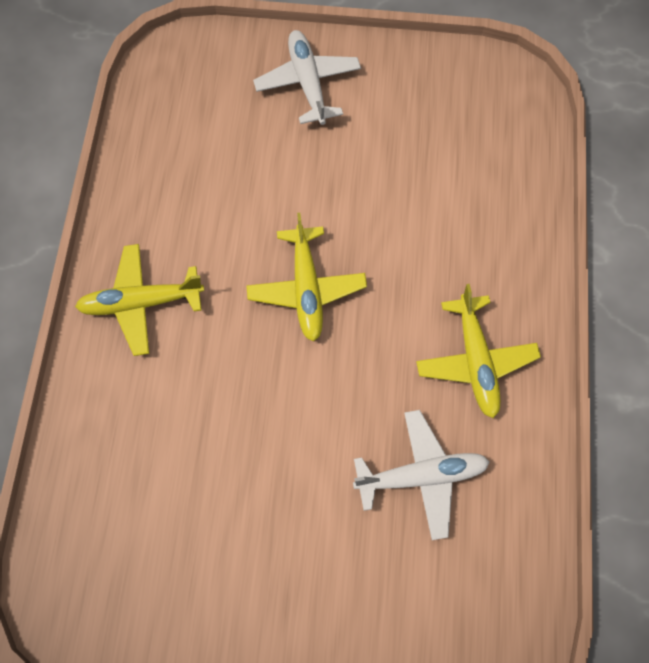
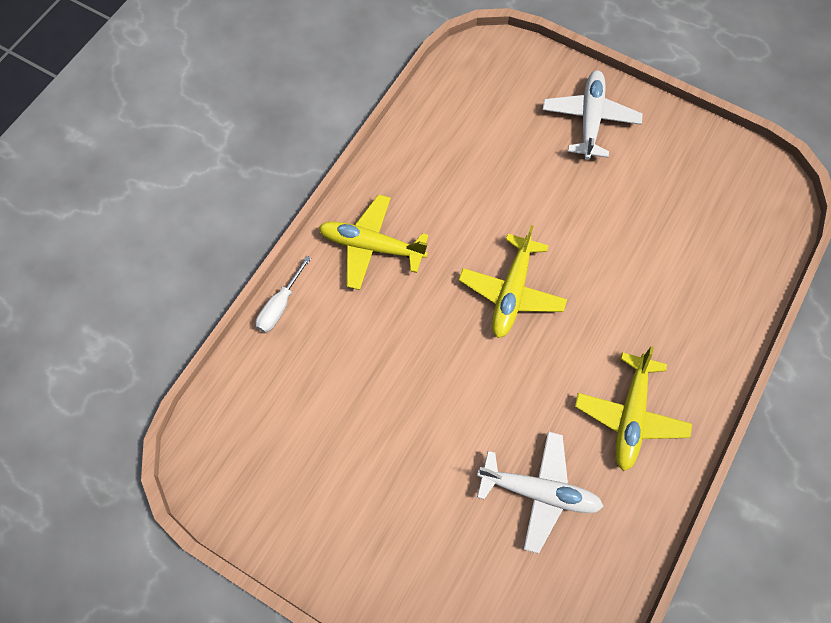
camera: 25 degrees right, 0 degrees up
(70, 407) = (280, 306): none -> white screwdriver

